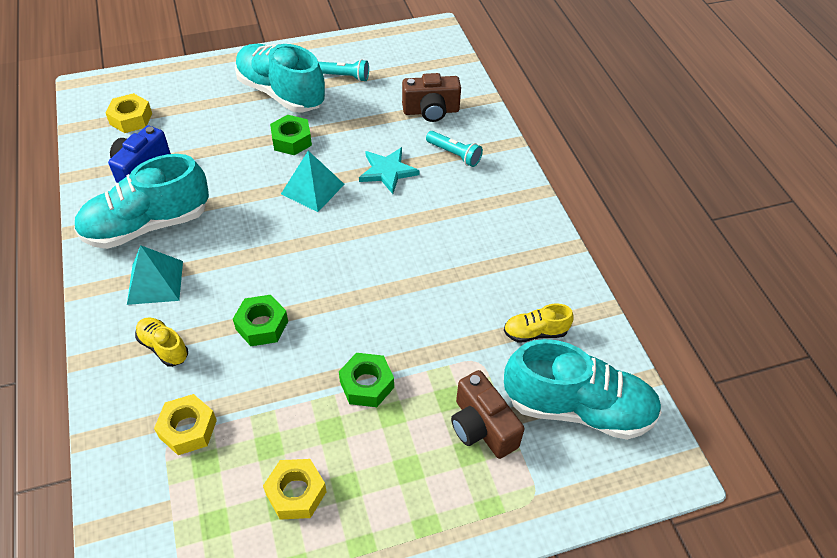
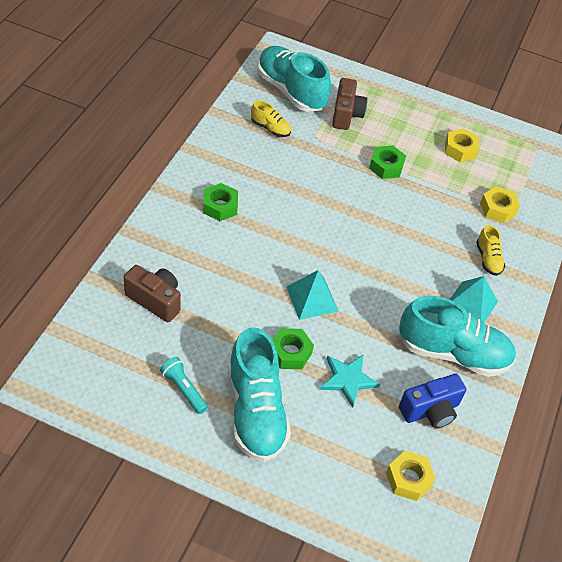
camera: 145 degrees left, 0 degrees up
(262, 325) = (420, 232): green nut -> green nut (220, 206)
(387, 171) = (245, 274): turquoise star -> turquoise star (348, 380)
(454, 154) = (183, 253): turquoise flashlight -> none

